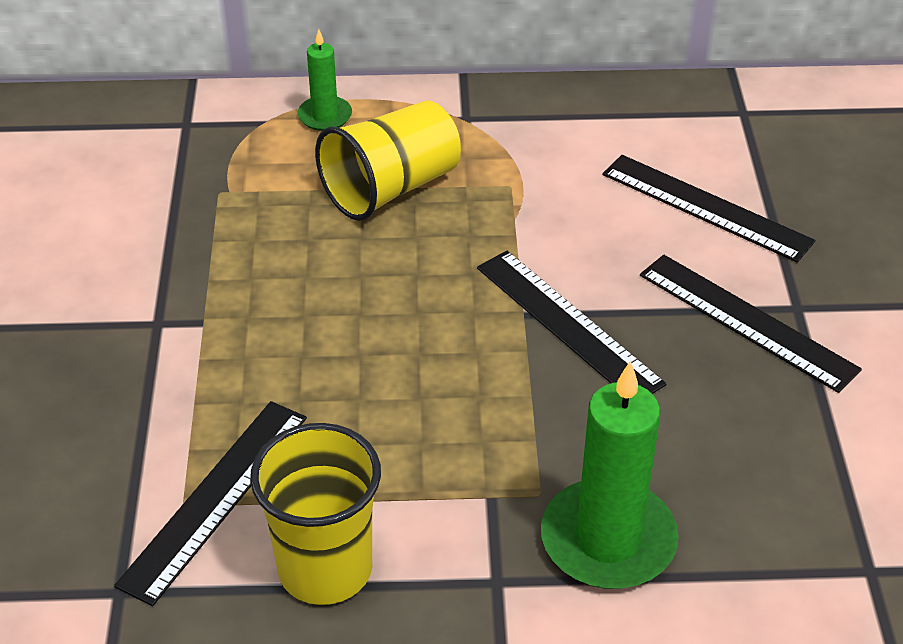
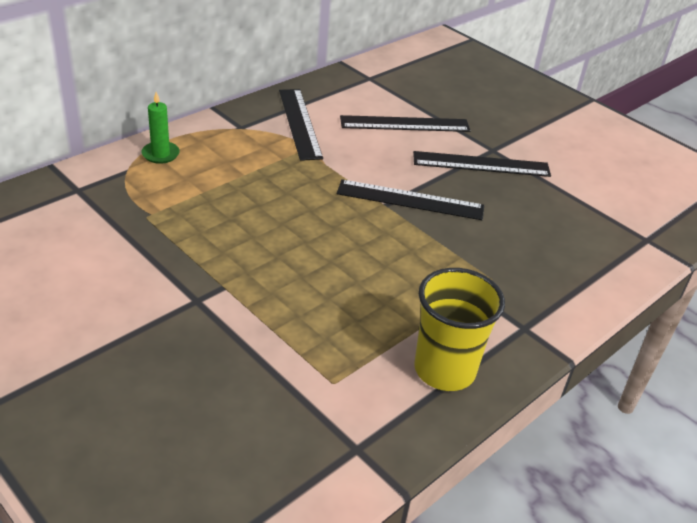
camera: 45 degrees left, 5 degrees down
(215, 498) = (346, 370): black ruler -> black ruler (299, 123)
(391, 188) = (244, 175): yellow cup -> none
(608, 540) = (544, 283): green candle -> none

